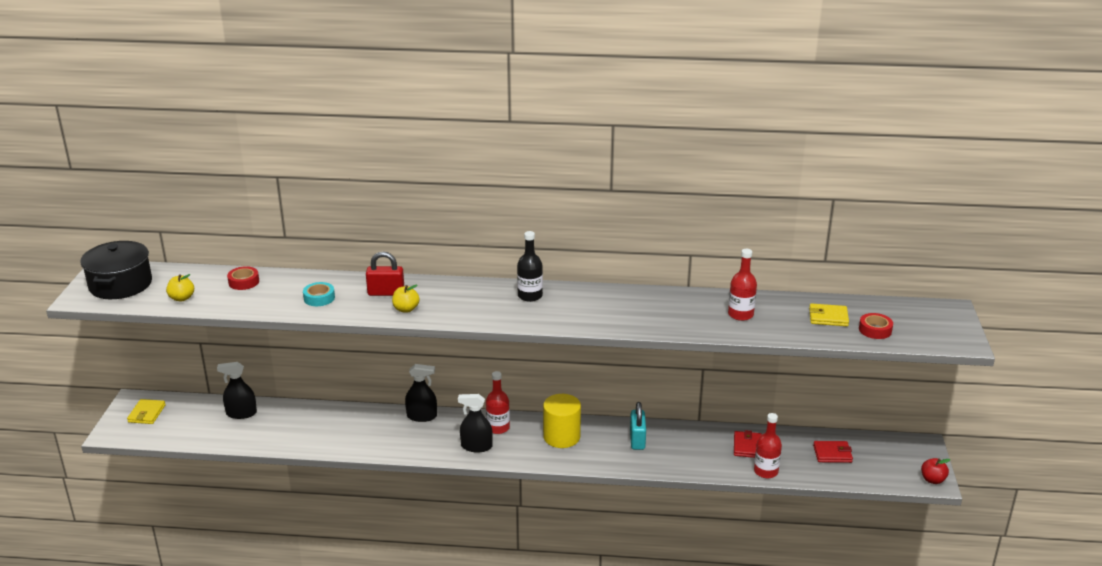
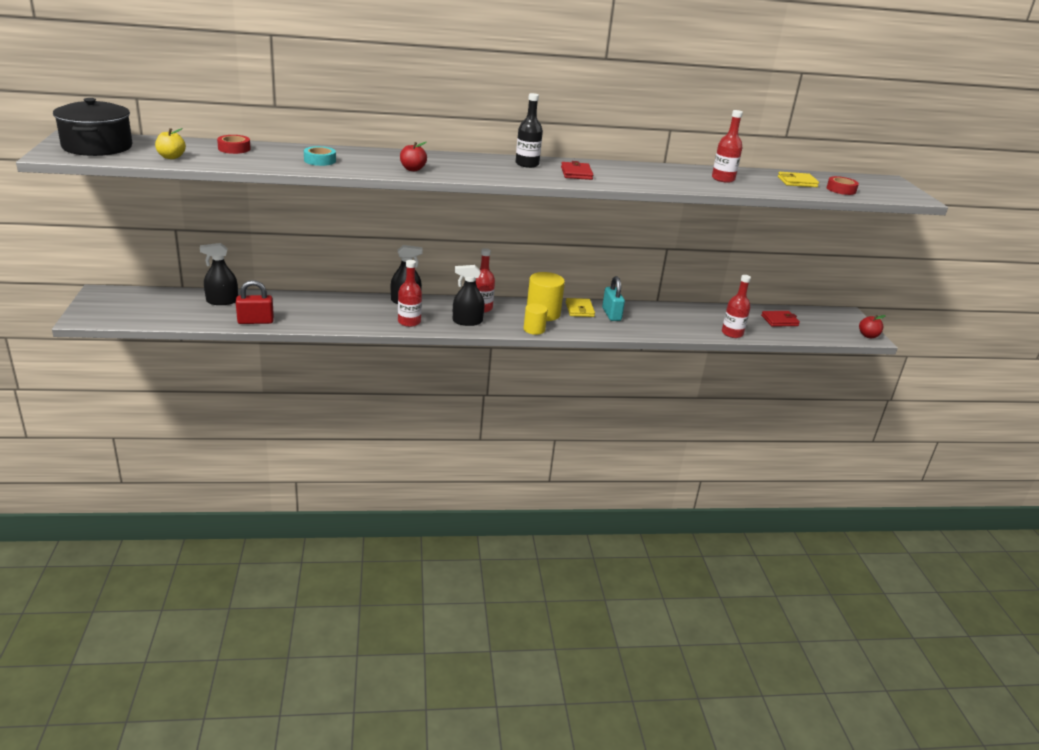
camera: 15 degrees left, 0 degrees up
(147, 413) = (119, 302): yellow wallet -> yellow wallet (579, 310)
(386, 293) = (386, 159): red padlock -> red padlock (255, 321)
(406, 309) = (412, 169): yellow apple -> red apple
(416, 445) = (409, 322): none -> red bottle
(543, 459) = (534, 329): none -> yellow cylinder
(747, 446) = (707, 317): red wallet -> red wallet (576, 173)

